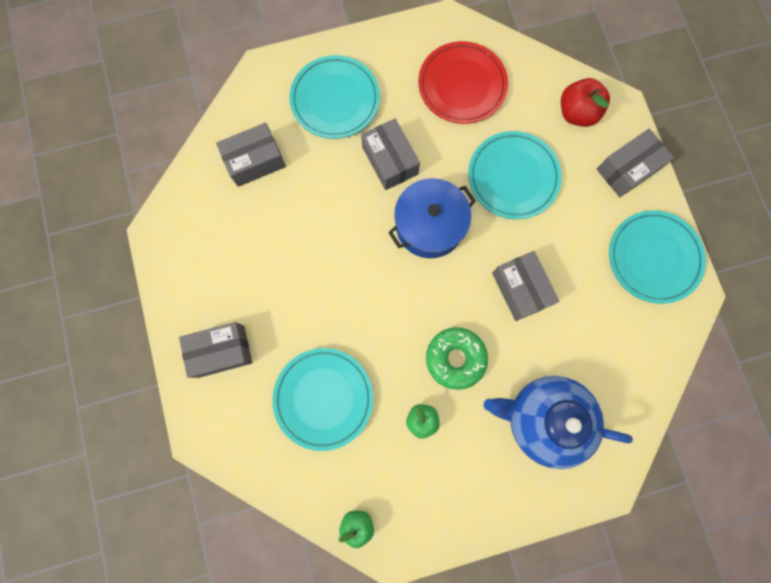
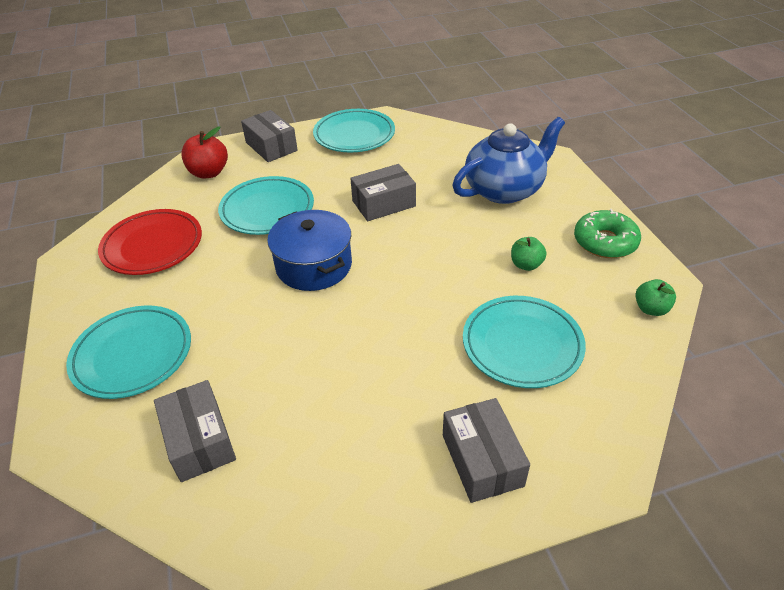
camera: 90 degrees left, 35 degrees down
(390, 161) = (230, 300): grey box -> none
(455, 358) = (458, 243): green donut -> green donut (605, 242)
(543, 418) = (505, 189): blue teapot -> blue teapot turned 135 degrees counterclockwise

